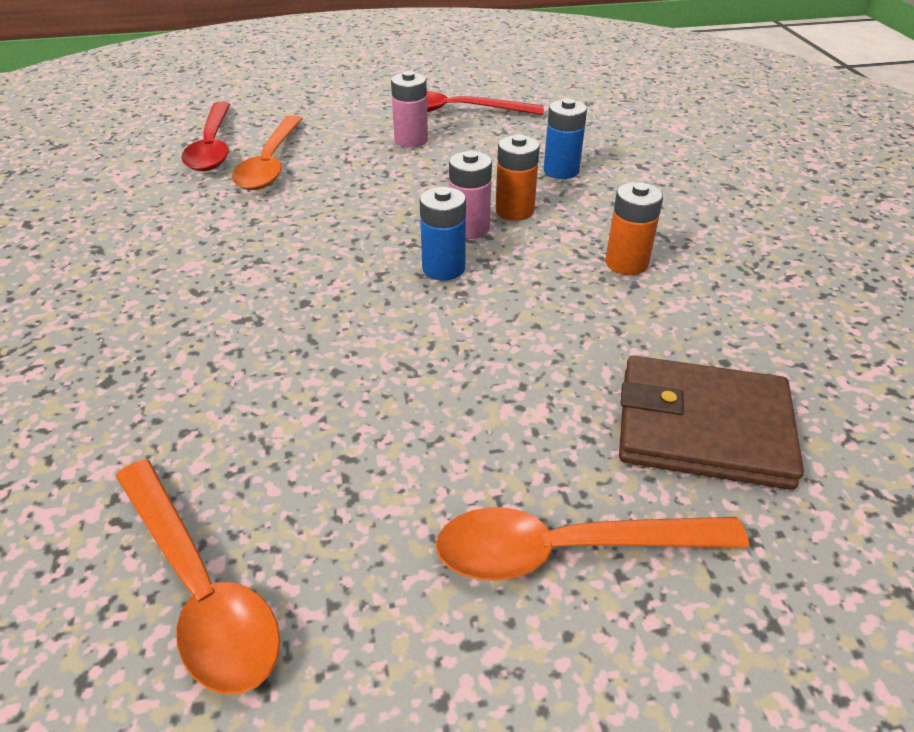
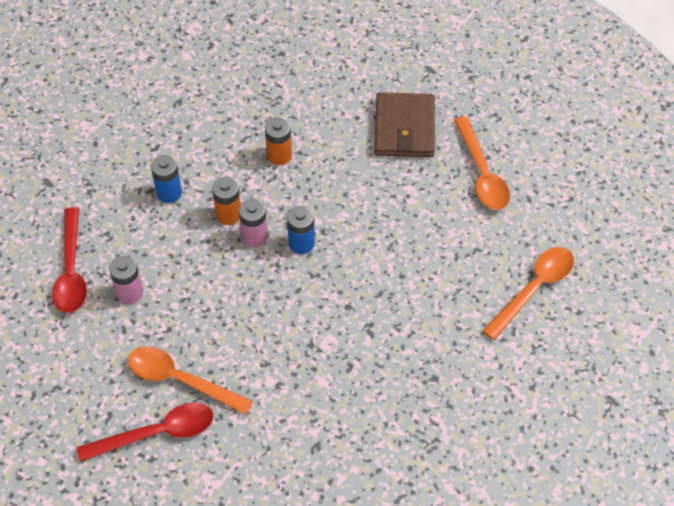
camera: 100 degrees left, 15 degrees up
(270, 163) = (180, 380): orange spoon -> orange spoon turned 150 degrees counterclockwise

